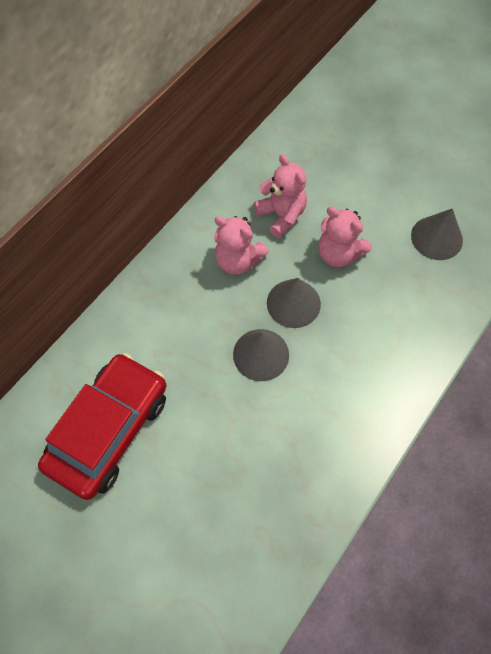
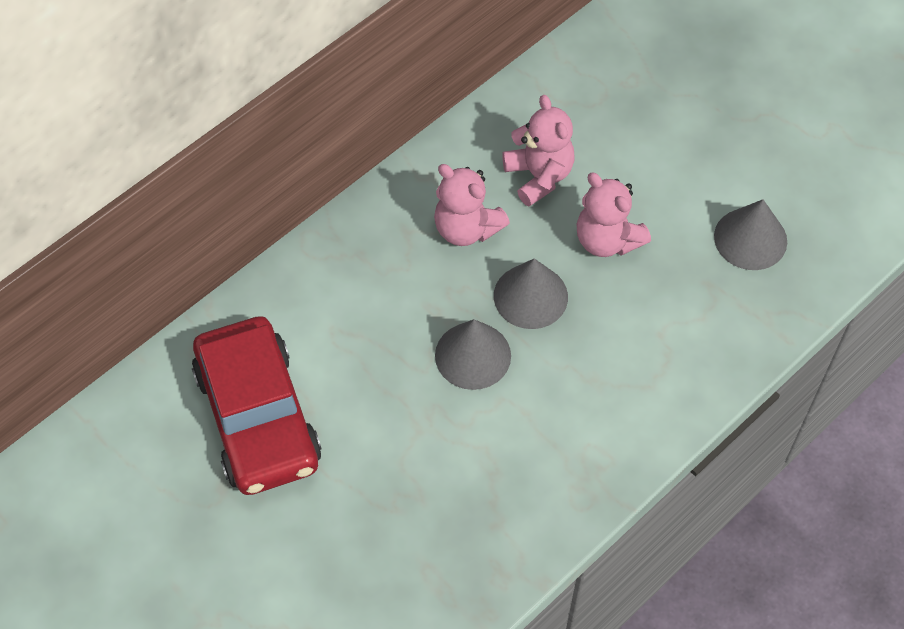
camera: 10 degrees right, 5 degrees down
(109, 430) = (257, 417): red car -> red car turned 120 degrees clockwise

